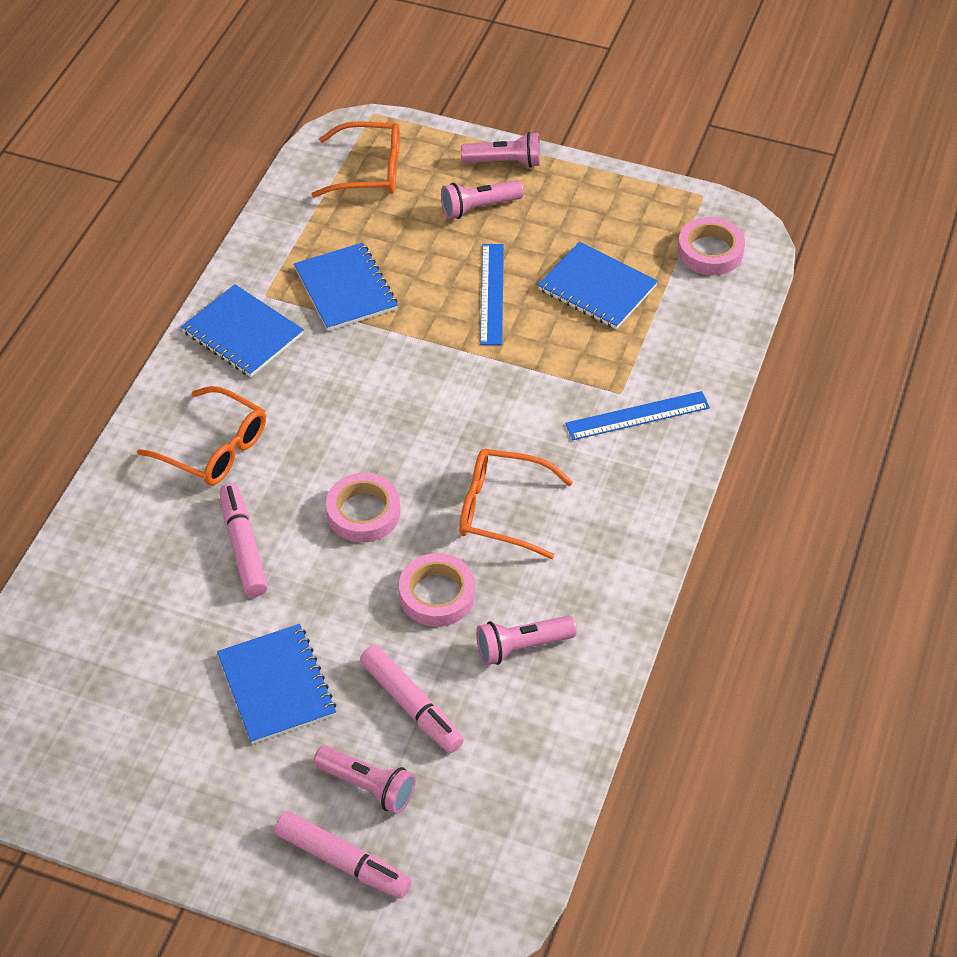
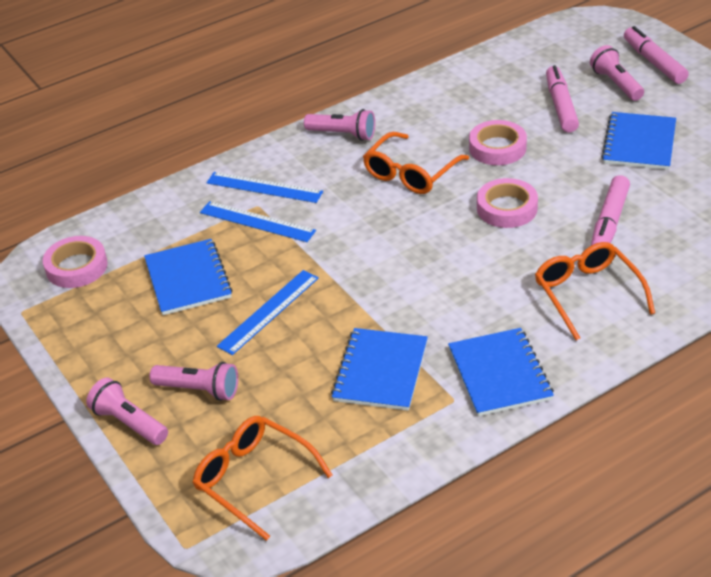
camera: 140 degrees left, 10 degrees down
(503, 510) = (411, 173): orange glasses -> orange glasses turned 75 degrees clockwise
(521, 647) = (469, 106): pink flashlight -> pink flashlight (343, 134)
(600, 374) = (257, 221): none -> blue ruler

